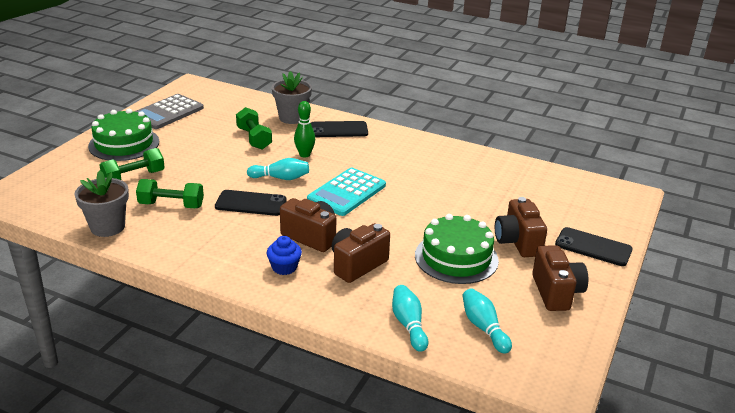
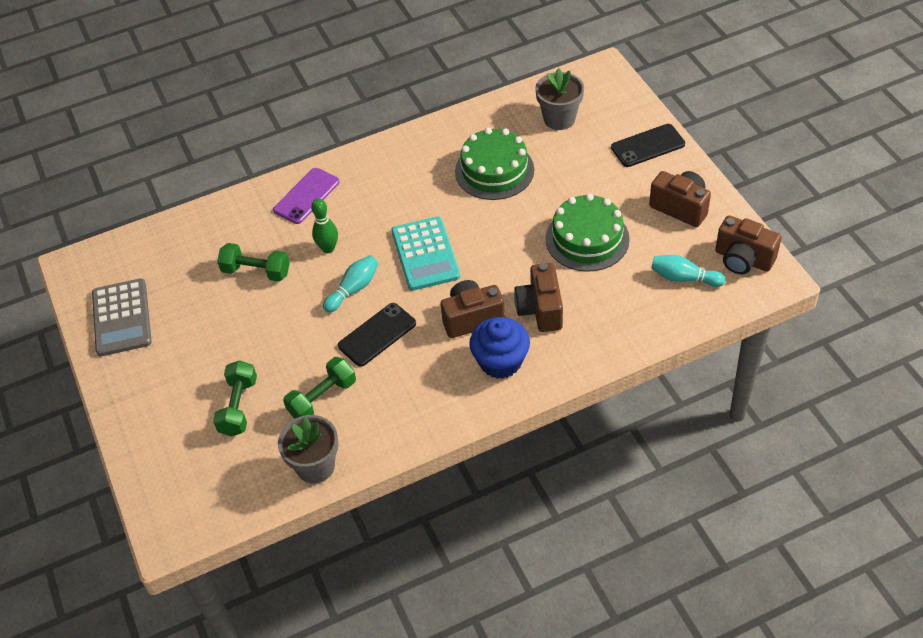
camera: 45 degrees left, 20 degrees up
(124, 144) = (156, 386): green cake -> green cake (494, 170)
(284, 267) = (500, 361): blue cupcake -> blue cupcake, size x1.64
(292, 118) = (244, 219): grey flower pot -> grey flower pot (559, 119)
(338, 130) = (307, 196): black phone -> purple phone
(409, 325) = (643, 321): turquoise bowling pin -> none
(517, 242) = (601, 187): brown camera -> brown camera (743, 259)

